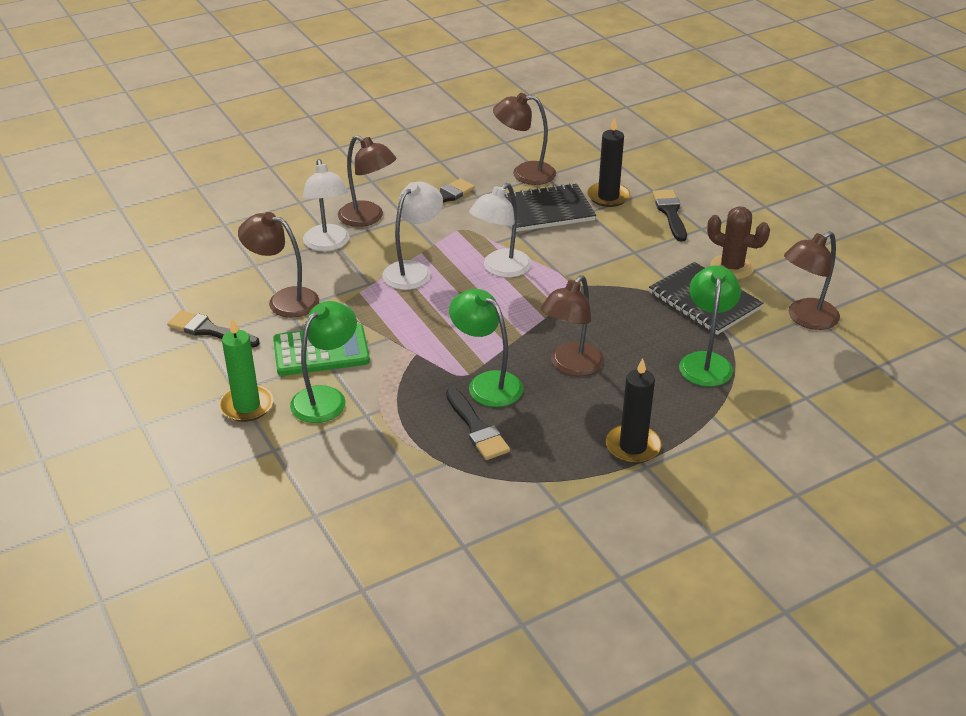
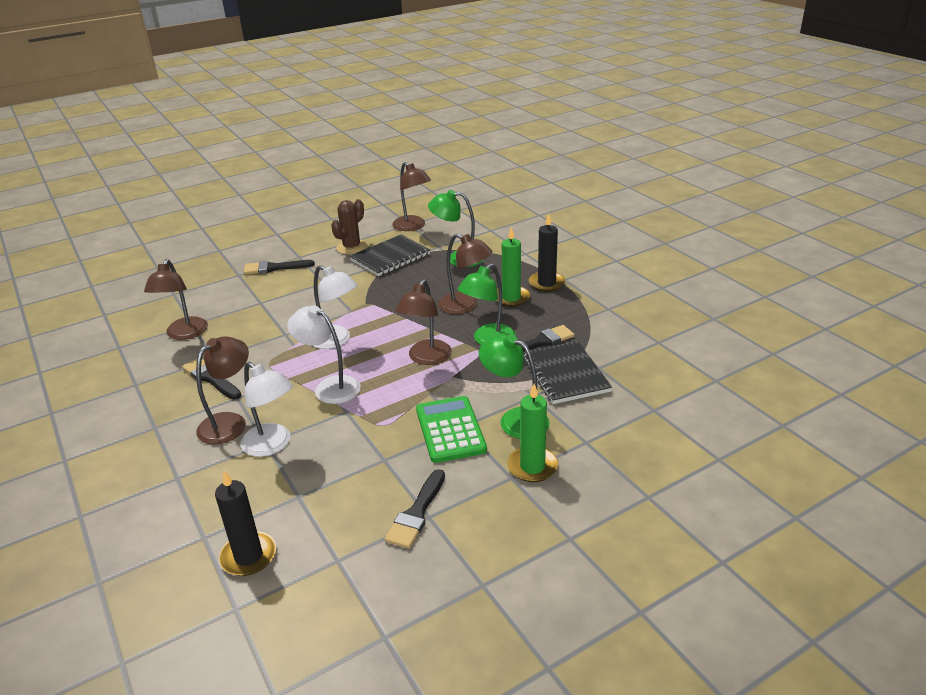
camera: 90 degrees left, 5 degrees down
(284, 300) = (368, 464): brown lamp -> brown lamp (426, 358)
(328, 244) = (272, 445): white lamp -> white lamp turned 60 degrees clockwise
(546, 210) = (251, 321): black notebook -> black notebook (565, 374)
(591, 408) = (511, 298): none -> green candle
(608, 197) = (240, 293): black candle -> black candle (248, 556)

